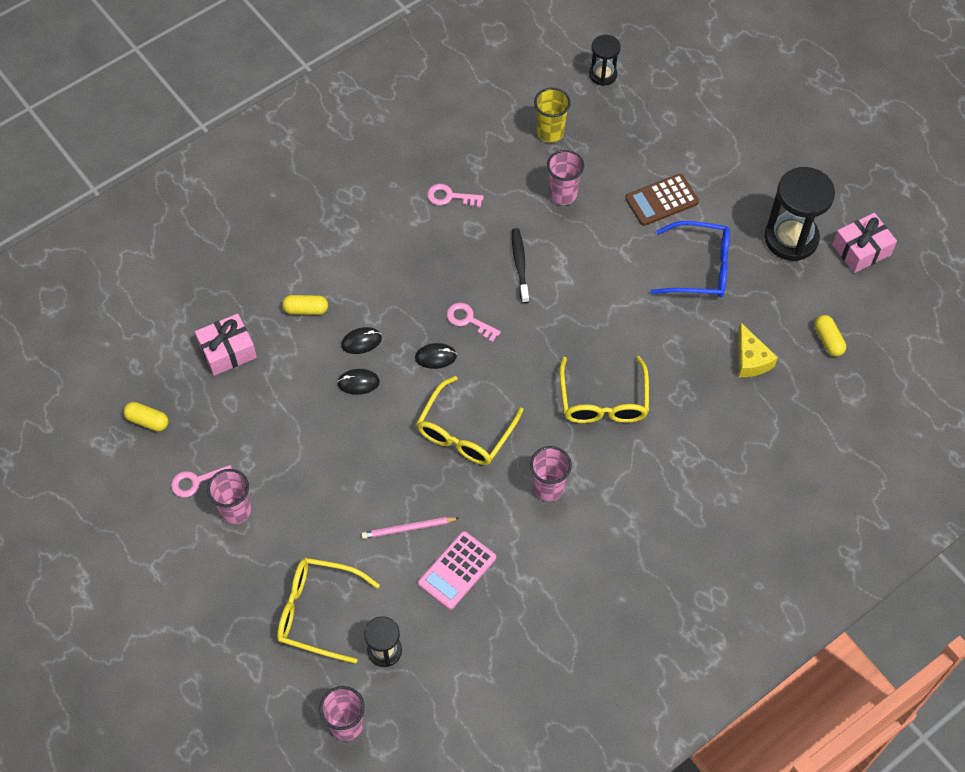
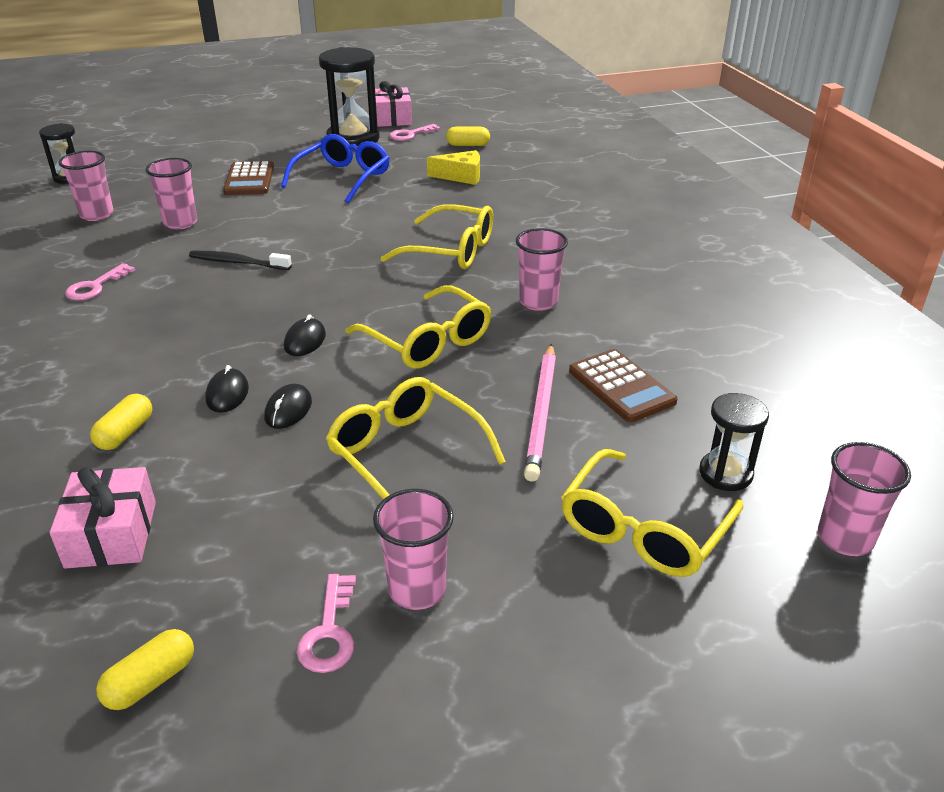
camera: 70 degrees left, 25 degrees down
(340, 464) = (405, 453): none -> yellow glasses
(408, 528) = (542, 413): pink pencil -> pink pencil, size x1.52
(457, 570) = (621, 386): pink calculator -> brown calculator
(469, 320) = (276, 308): pink key -> pink key (410, 134)
(550, 132) = (97, 215): yellow cup -> pink cup

